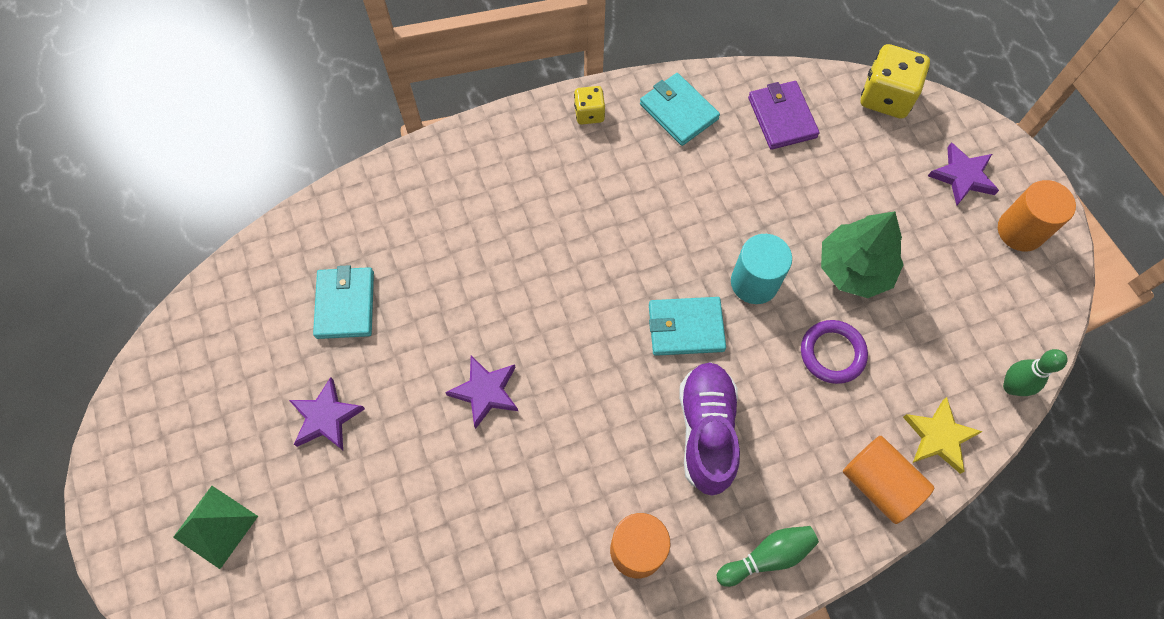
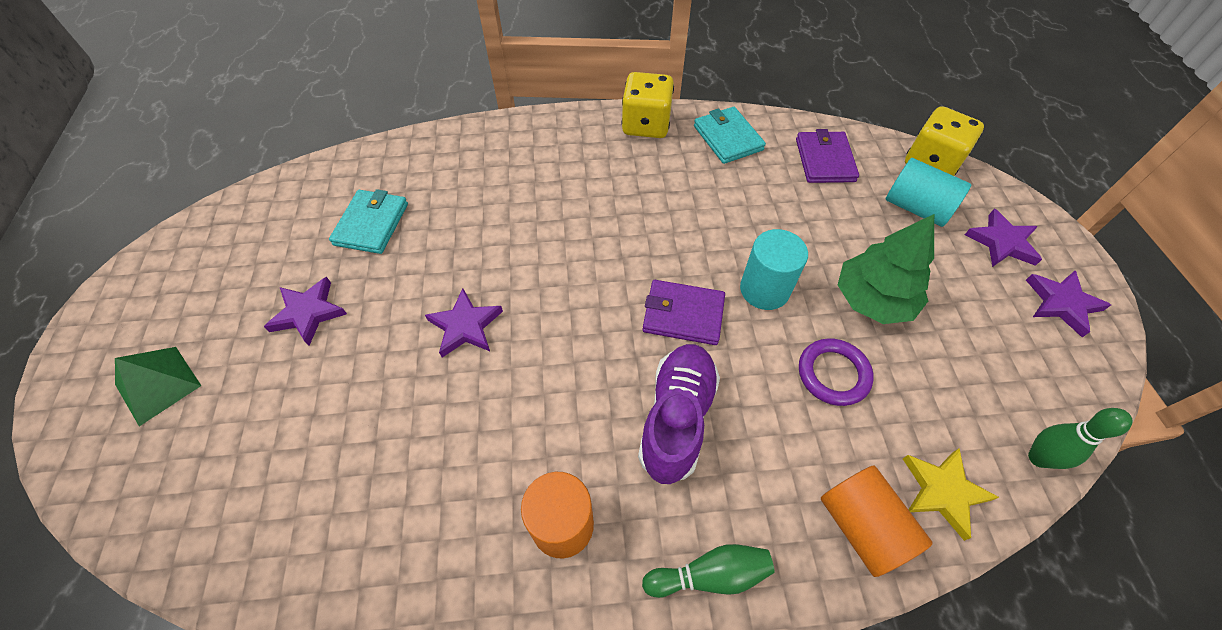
camera: 15 degrees right, 10 degrees down
(589, 113) = (646, 124): yellow dice -> yellow dice, size x1.77
(685, 327) = (683, 314): turquoise wallet -> purple wallet
(879, 155) = (916, 208): none -> turquoise cylinder
(1020, 230) = (1062, 303): orange cylinder -> purple star

